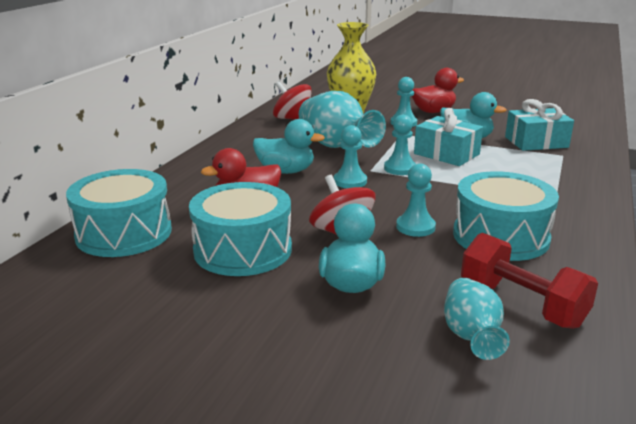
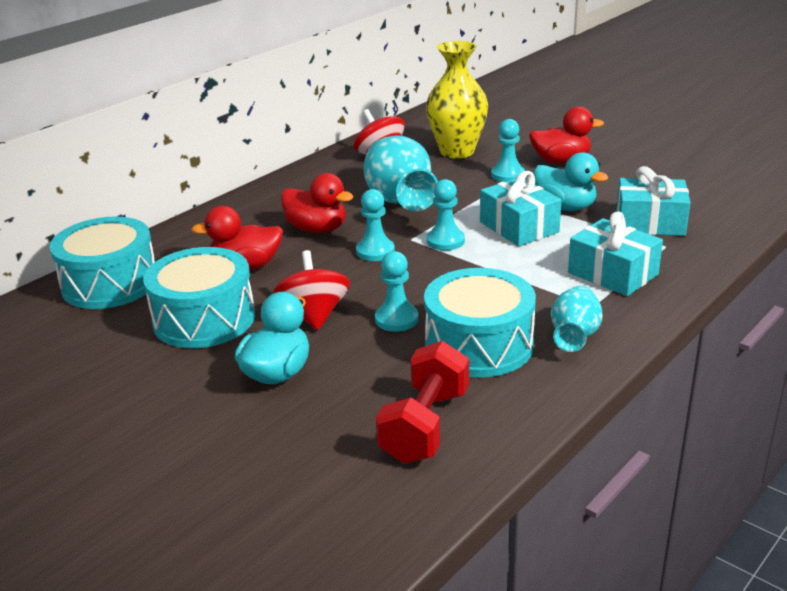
camera: 20 degrees right, 5 degrees up
(286, 171) = (317, 229): turquoise duck -> red duck
(471, 336) = (344, 448): turquoise vase -> turquoise vase (574, 336)
(521, 304) = (425, 426): red dumbbell -> red dumbbell turned 45 degrees clockwise
(546, 176) = (613, 273): none -> turquoise gift

